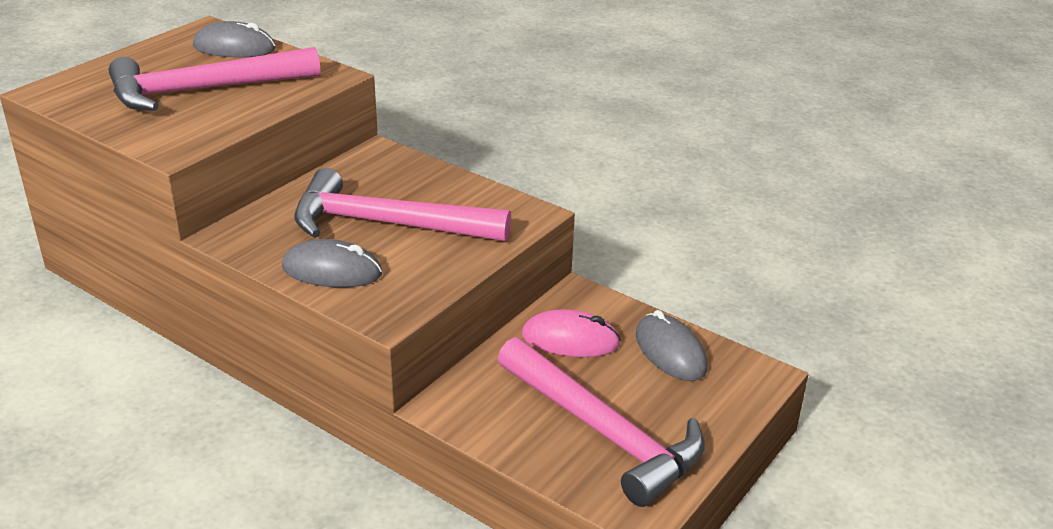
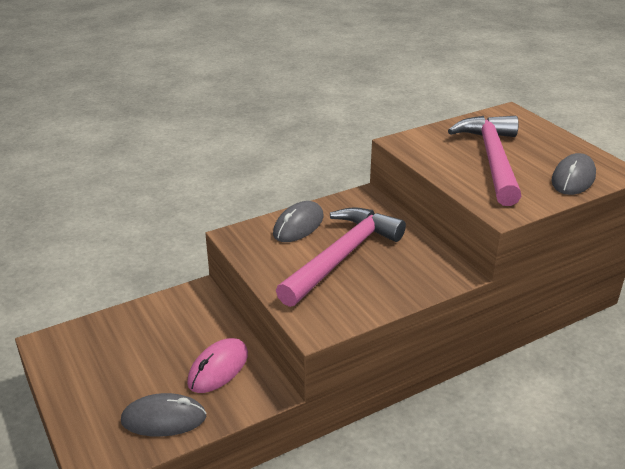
camera: 115 degrees right, 0 degrees up
(603, 431) = (119, 351): pink hammer -> none

